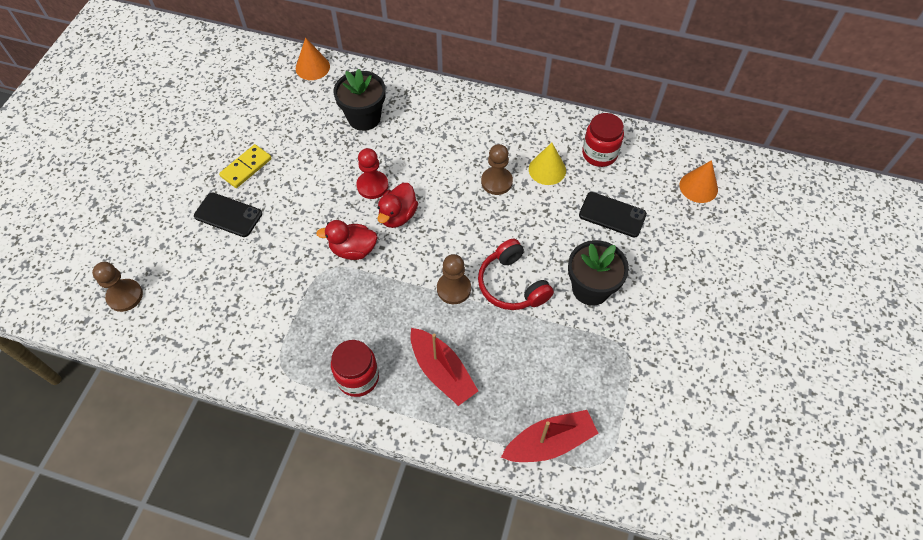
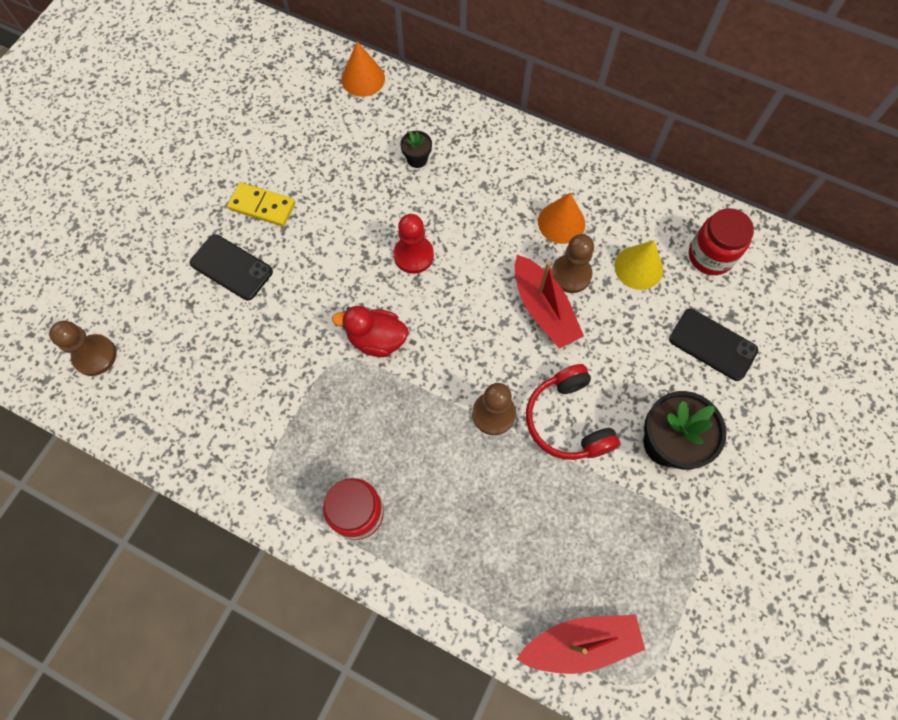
camera: 10 degrees right, 10 degrees up
(246, 168) = (262, 206): yellow domino -> yellow domino turned 60 degrees clockwise
(364, 118) = (417, 159): black flower pot -> black flower pot, size x0.49
(398, 216) = (439, 302): red duck -> none
(442, 371) = (461, 523): red boat -> red boat (543, 309)
(698, 187) = (833, 323): orange cone -> orange cone (561, 222)

